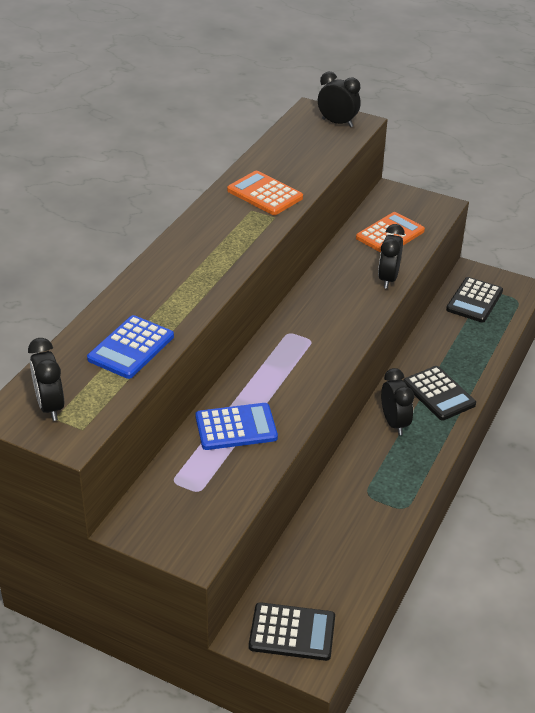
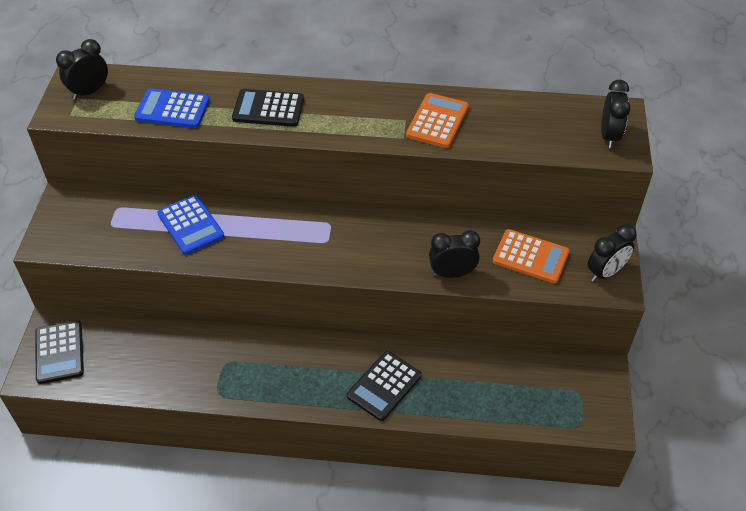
camera: 70 degrees right, 10 degrees up
(394, 423) = (325, 360): black clock -> black clock (605, 272)
(474, 300) = (553, 384): black calculator -> black calculator (268, 109)

